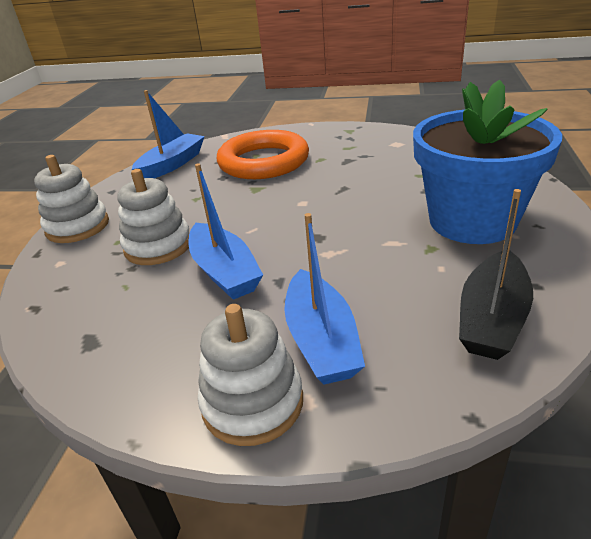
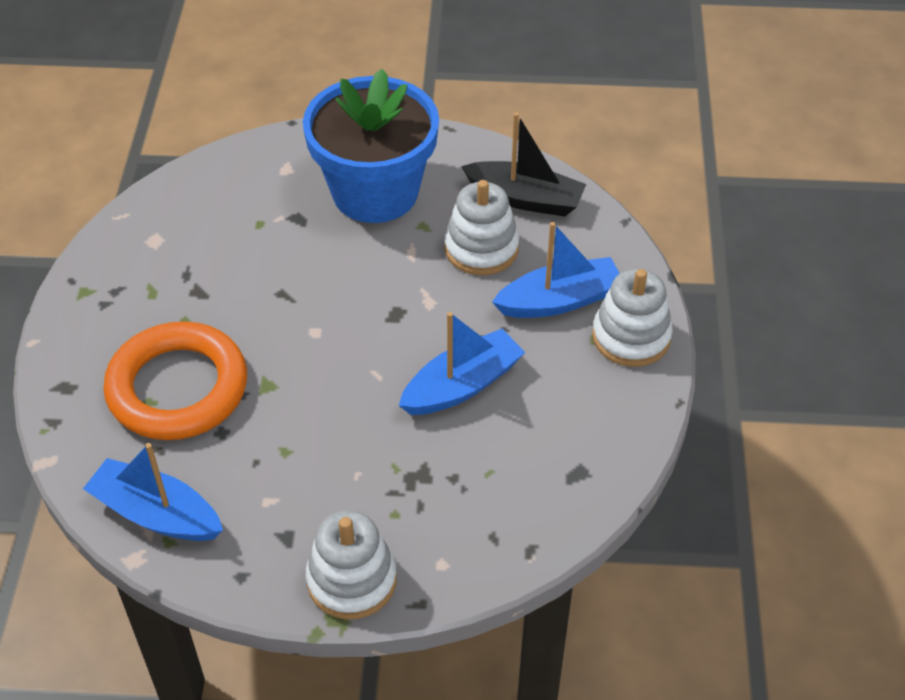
camera: 100 degrees left, 15 degrees up
(158, 246) = (408, 463): white stacking toy -> white stacking toy (481, 248)

